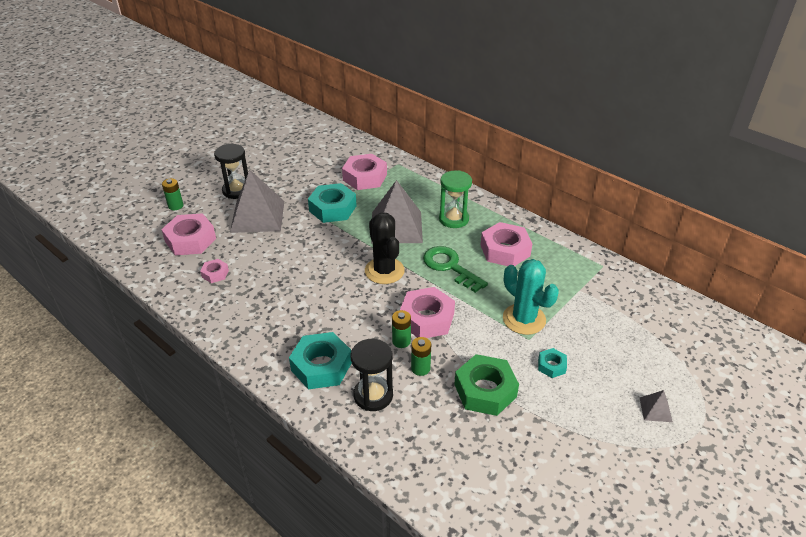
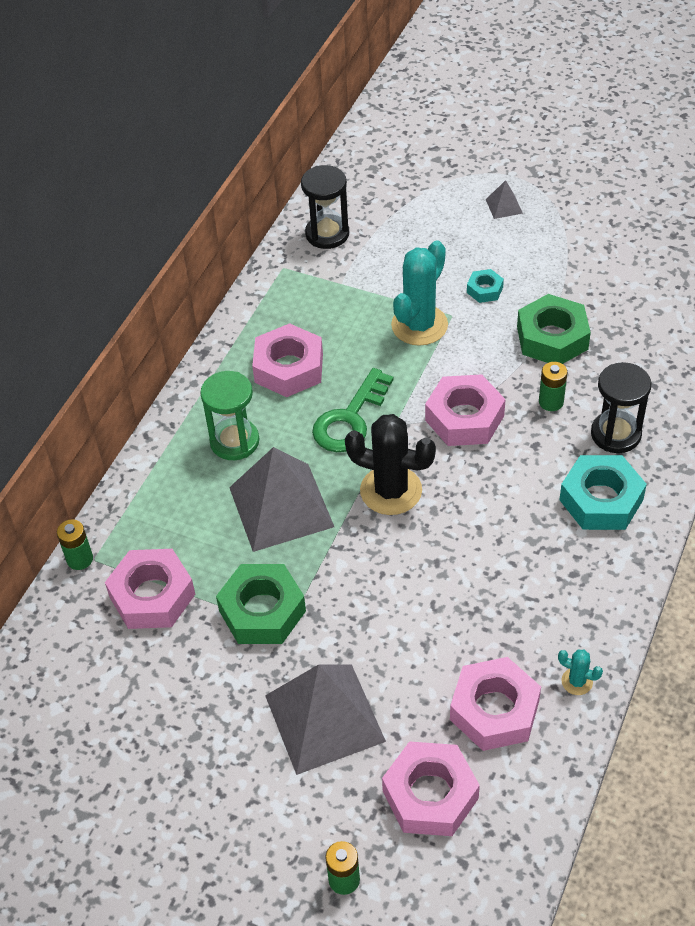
camera: 105 degrees left, 10 degrees up
(205, 311) = (577, 681): none -> turquoise cactus
(215, 274) = (494, 710): pink nut -> pink nut, size x1.97
(237, 190) = (259, 792): black hourglass -> black hourglass (327, 234)
(332, 208) = (262, 611): turquoise nut -> green nut
(384, 271) = (391, 490): black cactus -> black cactus turned 60 degrees clockwise
(401, 341) = (517, 432): green battery -> green battery (80, 559)

